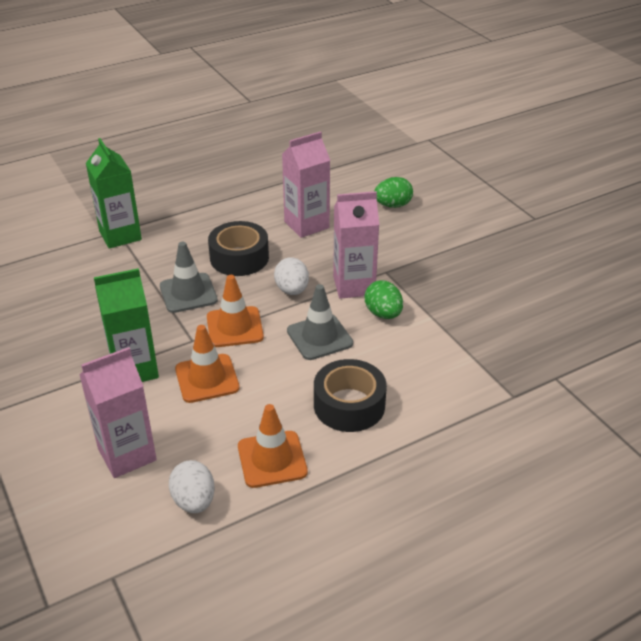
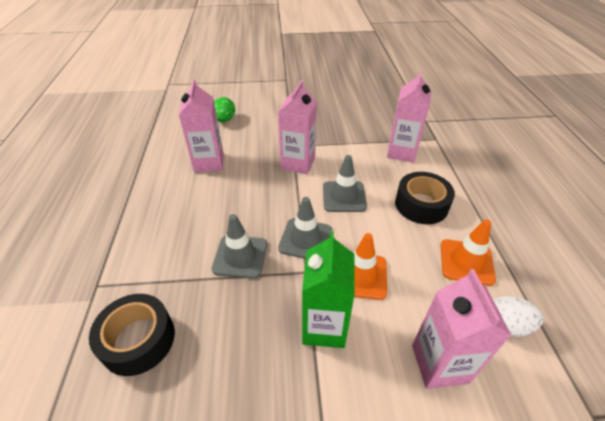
camera: 65 degrees left, 5 degrees up
(120, 235) = (107, 285): green carton -> none
(234, 327) = (305, 239): orange traffic cone -> grey traffic cone
(239, 258) = (218, 210): black tape -> black tape (138, 340)
(292, 290) = (281, 194): white egg -> none
(383, 314) = (336, 161): green egg -> none
(449, 367) = (401, 152): none -> pink carton

